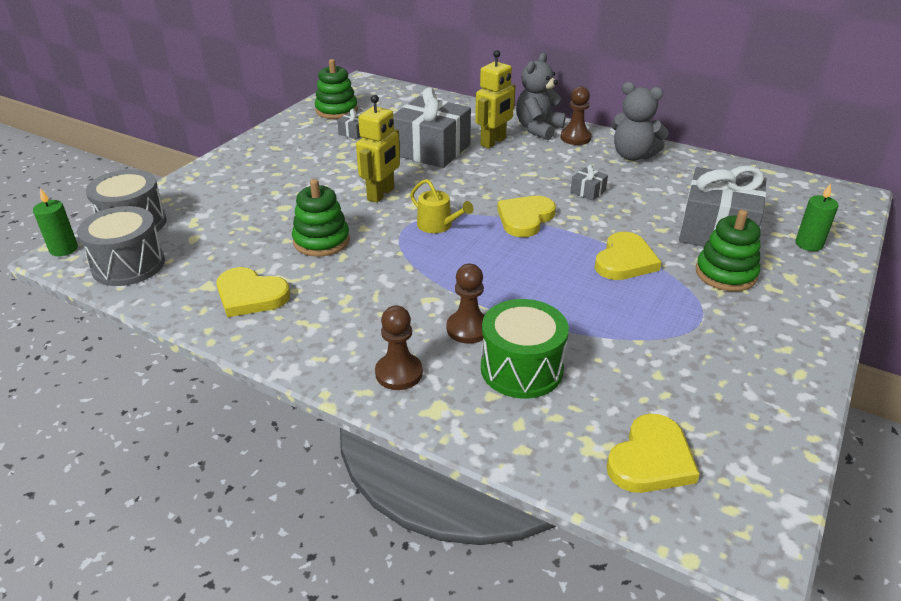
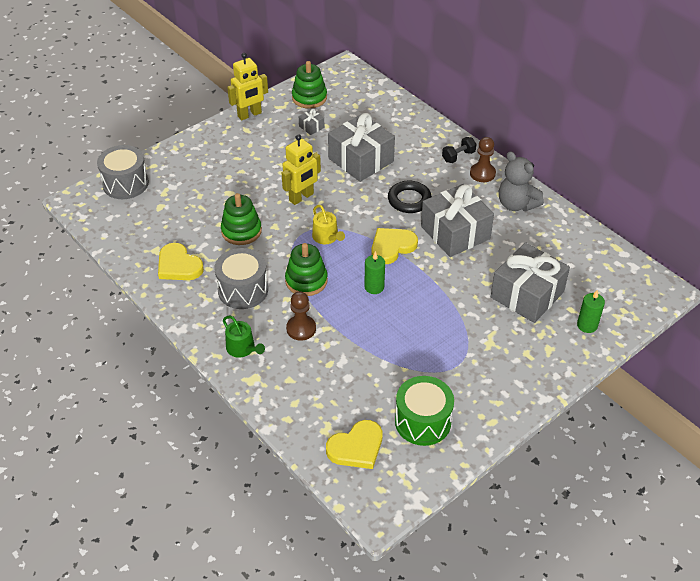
camera: 20 degrees right, 10 degrees up
(63, 249) = (77, 196): green candle -> green candle (374, 287)
(128, 265) = (113, 220): grey drum -> grey drum (243, 290)
(399, 373) = (242, 348): brown pawn -> green watering can
(493, 142) = (413, 163): yellow robot -> yellow robot (249, 115)
(512, 173) = (409, 200): none -> black ring
(521, 369) = (317, 367): green drum -> green drum (423, 421)
(538, 129) = (458, 156): grey teddy bear -> black dumbbell
(588, 191) = (455, 232): grey gift -> grey gift, size x2.47
(625, 261) = (439, 303): yellow heart -> none
(725, 274) = (503, 334): green stacking toy -> green stacking toy (306, 281)

